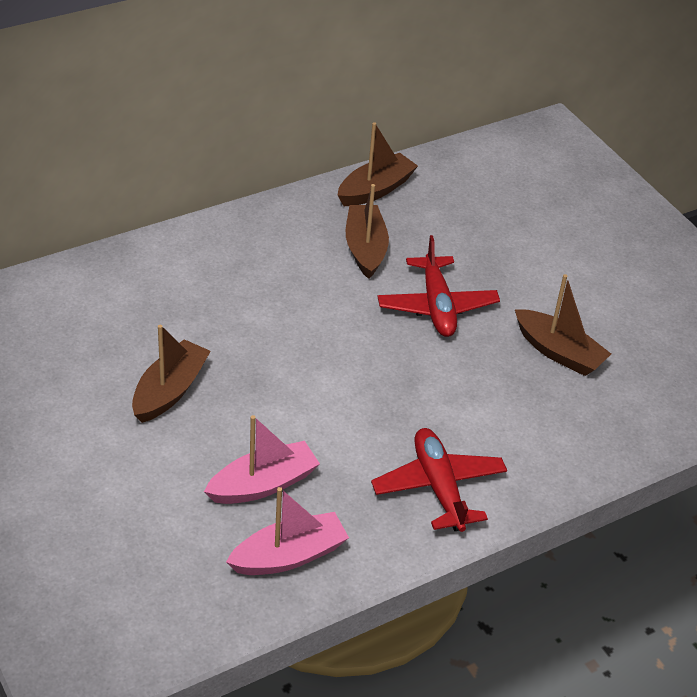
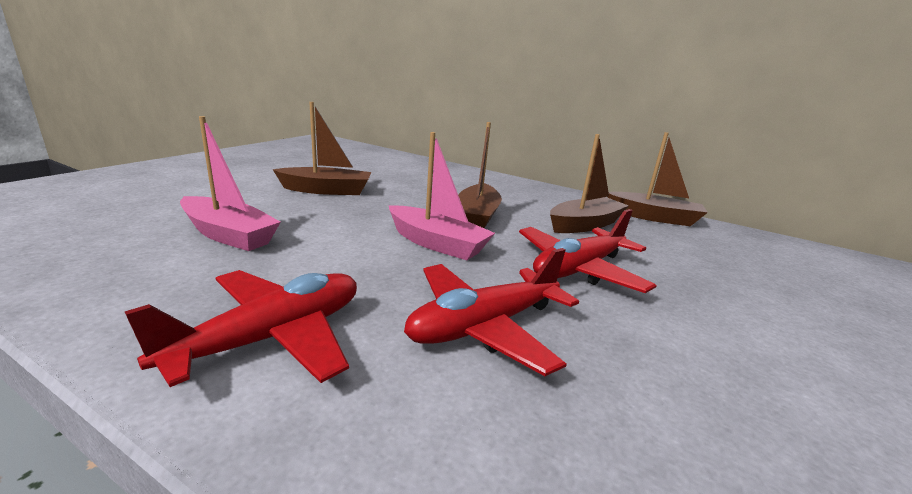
camera: 60 degrees right, 20 degrees down
(289, 556) = (110, 264): pink boat -> pink boat (437, 243)
(477, 393) = (484, 326): none -> red plane
(558, 352) = (660, 382): brown boat -> brown boat (477, 217)

